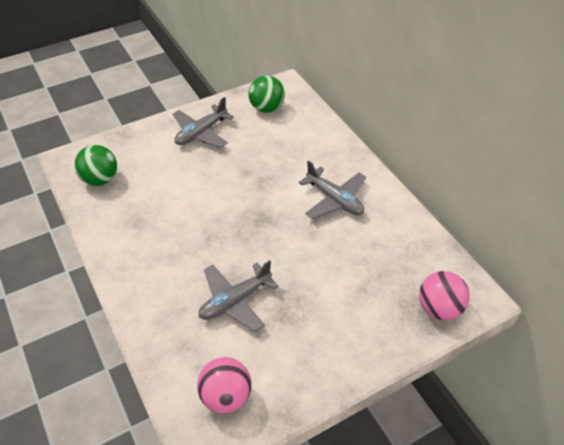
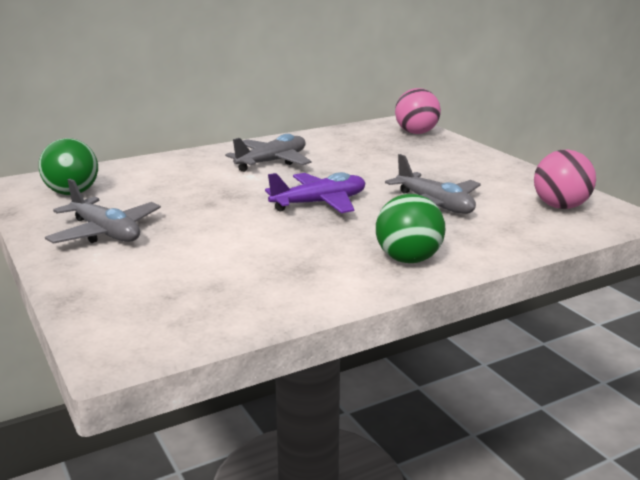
camera: 90 degrees left, 25 degrees down
(100, 179) = (193, 308): green ball -> green ball (408, 259)
(242, 230) = (319, 203): none -> purple plane

